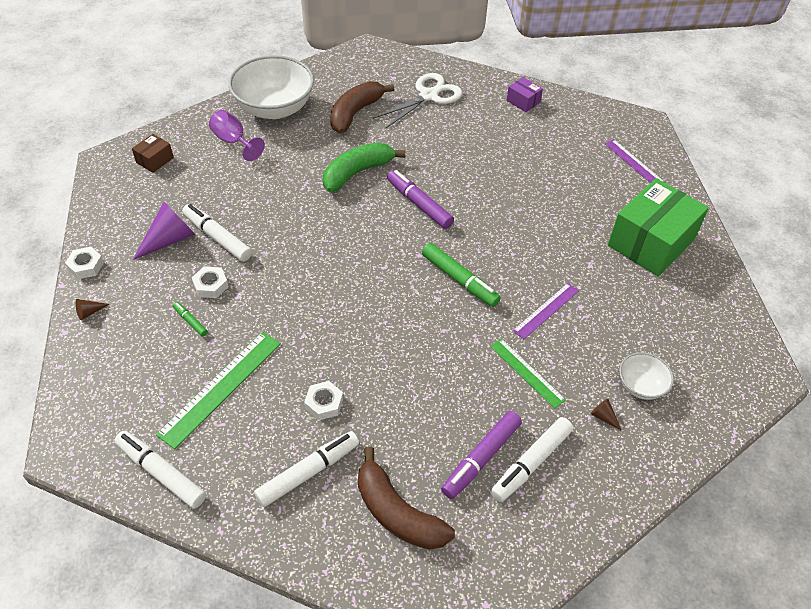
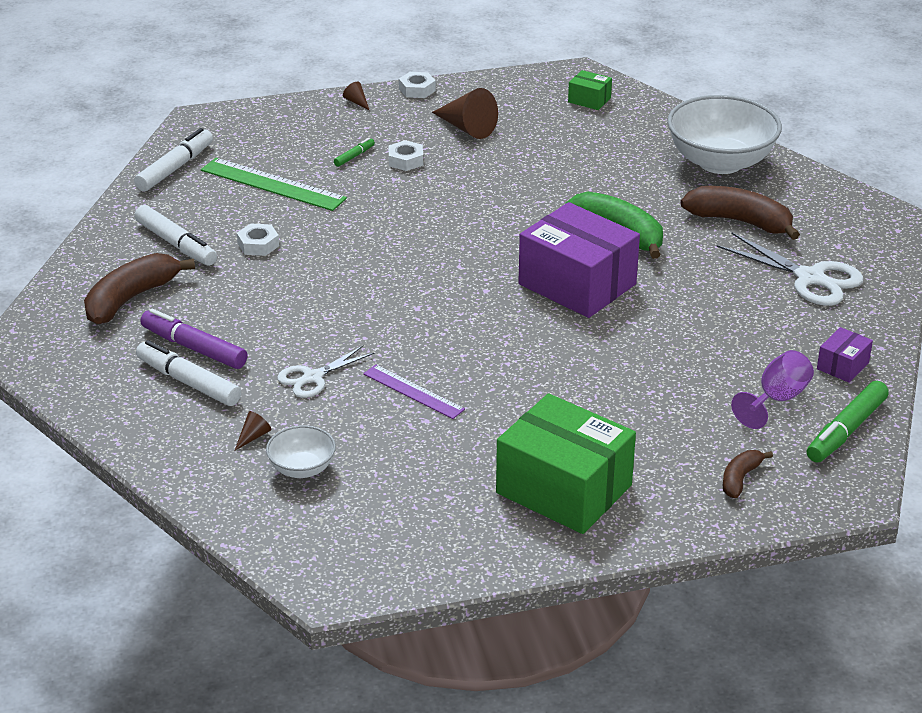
camera: 85 degrees right, 15 degrees down
(155, 160) = (589, 100): brown box -> green box
(170, 239) = (466, 128): purple cone -> brown cone
(217, 237) = (477, 154): white marker -> none
(233, 141) = (643, 143): purple goblet -> purple goblet (777, 399)
(419, 204) = (577, 284): purple marker -> purple box
(459, 280) = (450, 322): green marker -> green marker (846, 430)
(527, 372) = (313, 377): green ruler -> white scissors
(634, 163) = (740, 479): purple ruler -> brown banana

